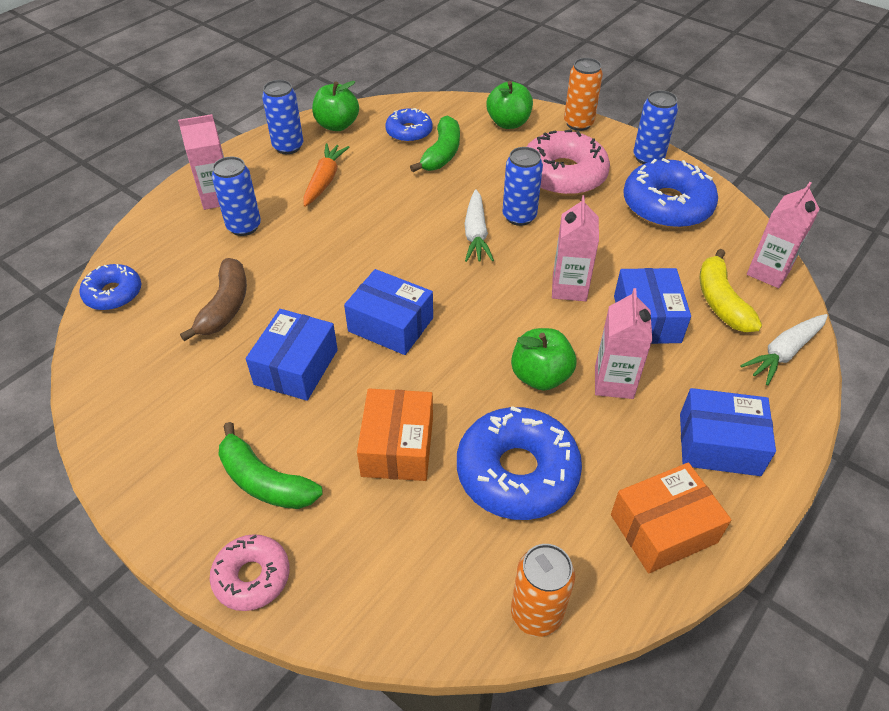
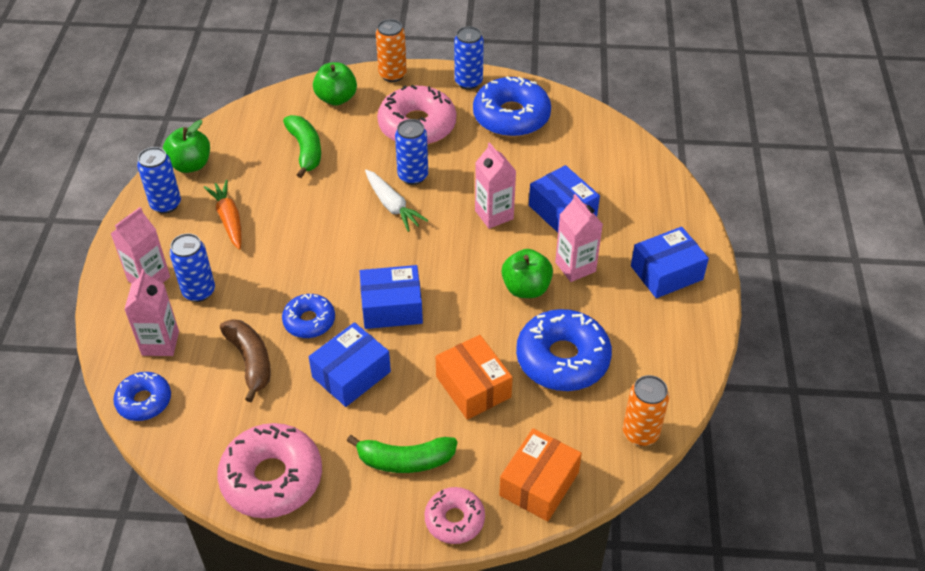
camera: 35 degrees left, 0 degrees up
(138, 423) = (272, 478): none -> pink donut
(296, 367) = (351, 374): blue box -> blue box turned 60 degrees clockwise
(409, 132) = (260, 143): blue donut -> blue donut (309, 321)
(663, 528) = (672, 342): orange box -> orange box (539, 484)
(721, 301) = (599, 174): yellow banana -> none
(768, 272) = (614, 137): pink carton -> pink carton (160, 343)
(784, 353) = (662, 191): white carrot -> none

